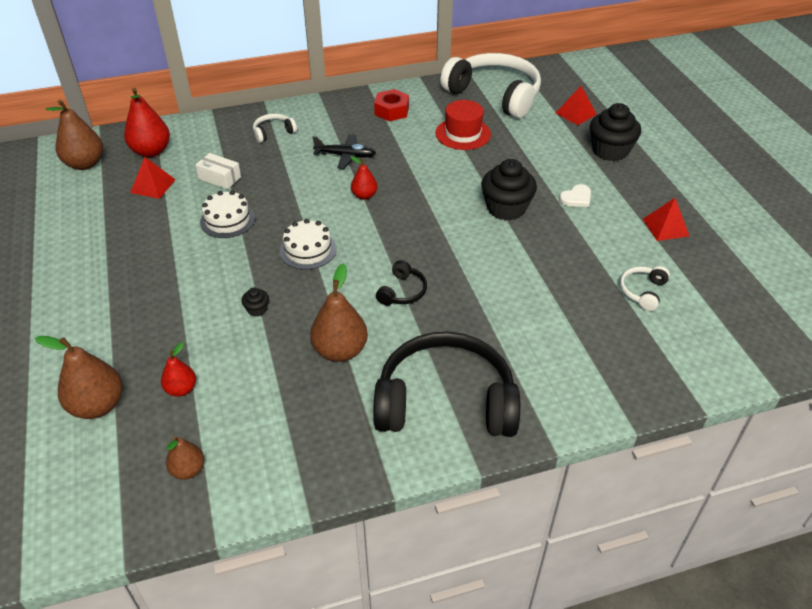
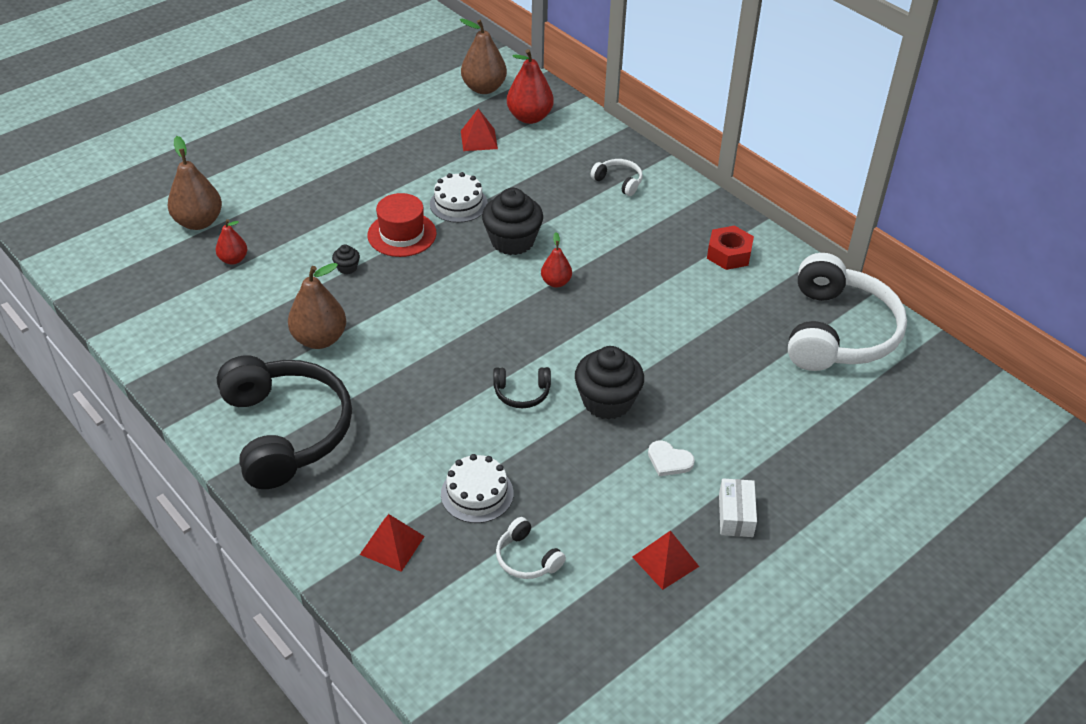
camera: 65 degrees right, 0 degrees up
(188, 470) = (152, 296): brown pear -> none
(219, 178) = (518, 175): white box -> white box (735, 515)
(308, 250) = (446, 271): white cake -> white cake (477, 493)
(345, 156) = (615, 246): black plane -> none
(402, 291) = (421, 357): black headphones -> black headphones (522, 393)
(463, 134) = (728, 326): red hat -> red hat (402, 234)
(576, 113) = (859, 420): red pyramid -> red pyramid (392, 545)
(610, 151) = (796, 474): black cupcake -> black cupcake (512, 241)
(642, 291) = (526, 558): white headphones -> white headphones turned 135 degrees counterclockwise

